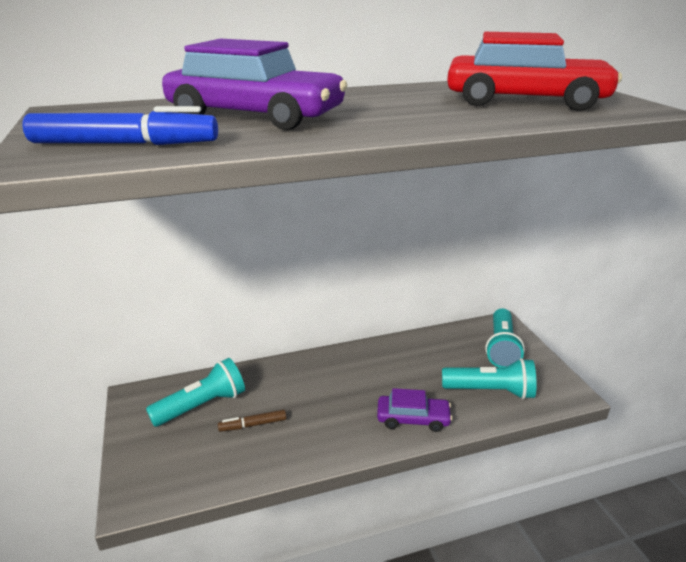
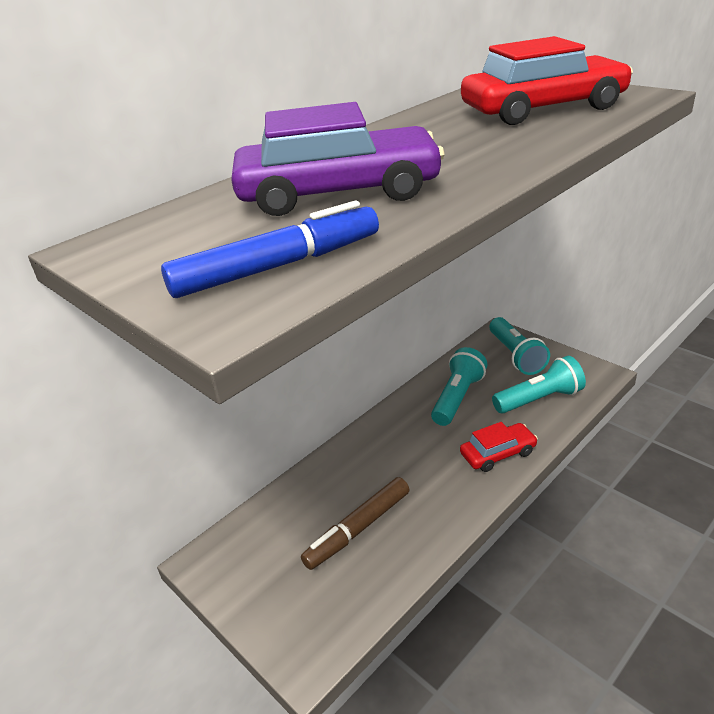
camera: 25 degrees left, 5 degrees up
(202, 405) = (287, 535): turquoise flashlight -> turquoise flashlight (457, 398)
(253, 425) = (358, 529): brown marker -> brown marker, size x1.76
(413, 419) = (498, 453): purple car -> red car

